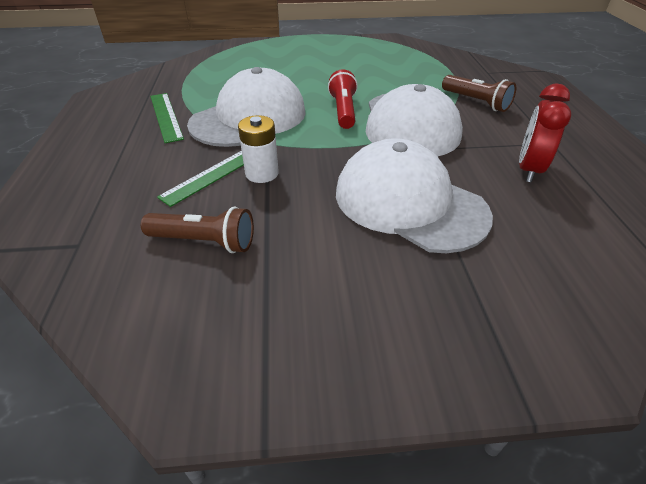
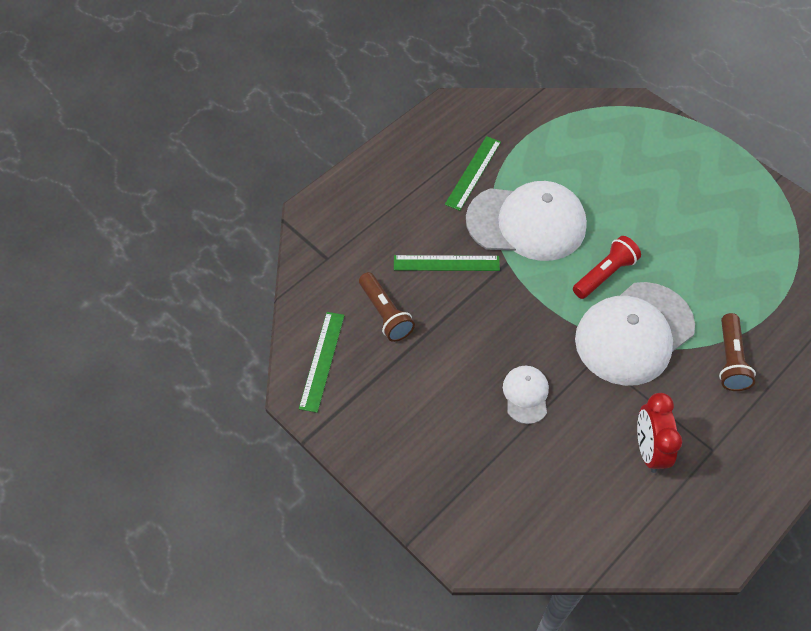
camera: 50 degrees right, 15 degrees up
(180, 336) = (322, 361): none -> green ruler
(262, 173) = (471, 288): white battery -> none
(409, 203) = (526, 395): white cap -> white cap, size x0.46
(528, 169) = (648, 449): red clock -> red clock turned 75 degrees counterclockwise

